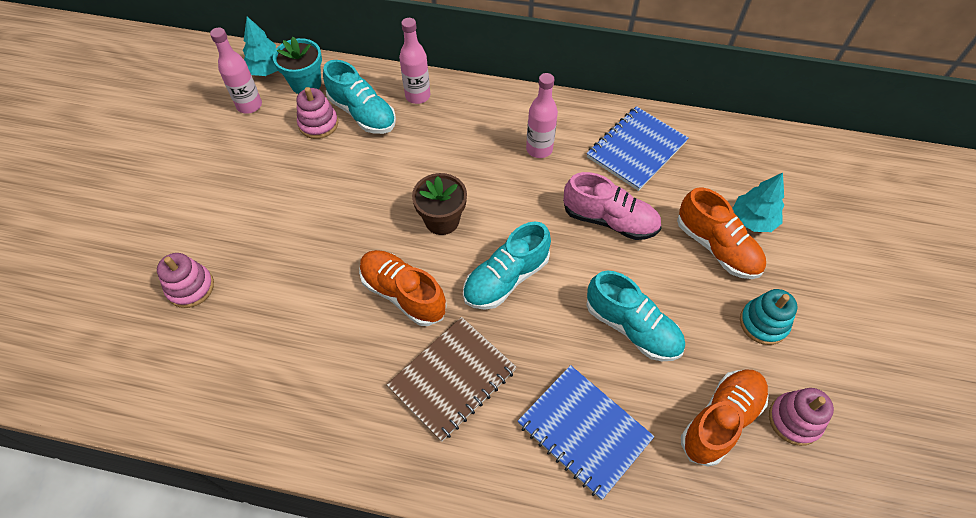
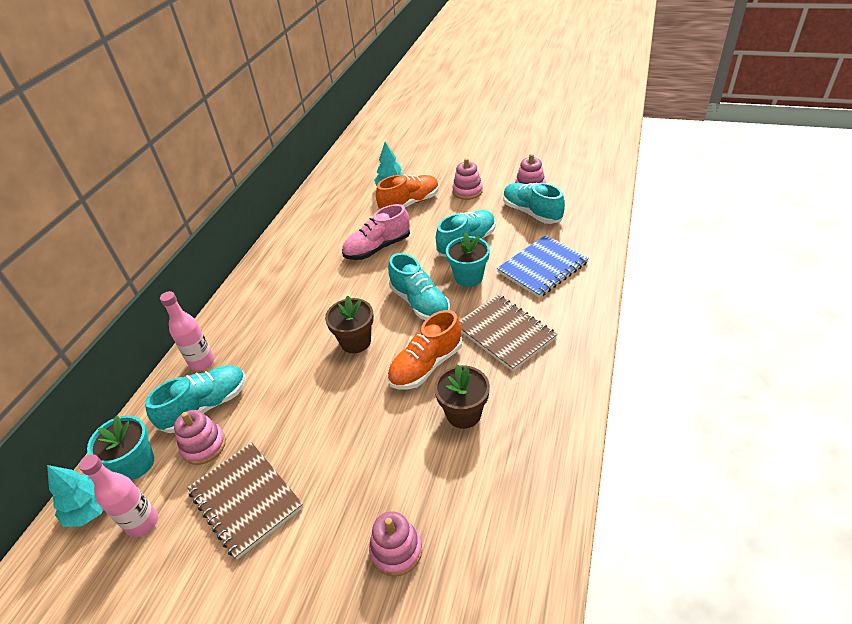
camera: 80 degrees left, 15 degrees down
(259, 167) = (246, 499): none -> brown notebook
(332, 336) = (463, 414): none -> brown flower pot
(539, 149) = (298, 282): pink bottle -> none
(557, 333) = (468, 277): none -> turquoise flower pot
(609, 220) = (377, 248): pink shoe -> pink shoe turned 150 degrees counterclockwise
(636, 150) = (317, 232): blue notebook -> none
(720, 420) = (531, 212): orange shoe -> turquoise shoe
(763, 323) = (467, 191): turquoise stacking toy -> pink stacking toy

